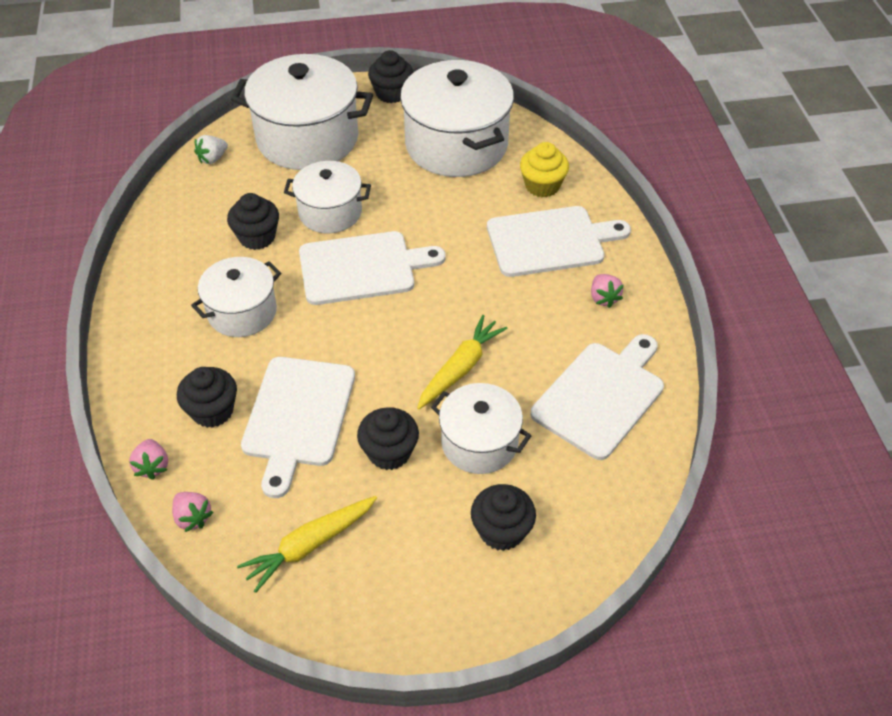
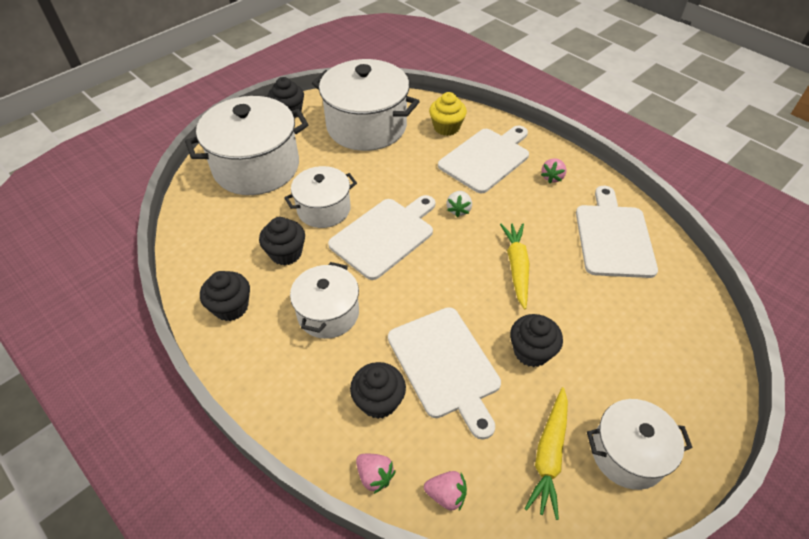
camera: 35 degrees left, 0 degrees up
(212, 158) = (194, 214): white strawberry -> white strawberry (458, 210)
(479, 443) = (578, 309): white pot -> white pot (627, 453)
(501, 531) = (651, 358): black cupcake -> black cupcake (231, 307)
(603, 298) = (552, 177): pink strawberry -> pink strawberry turned 75 degrees clockwise

